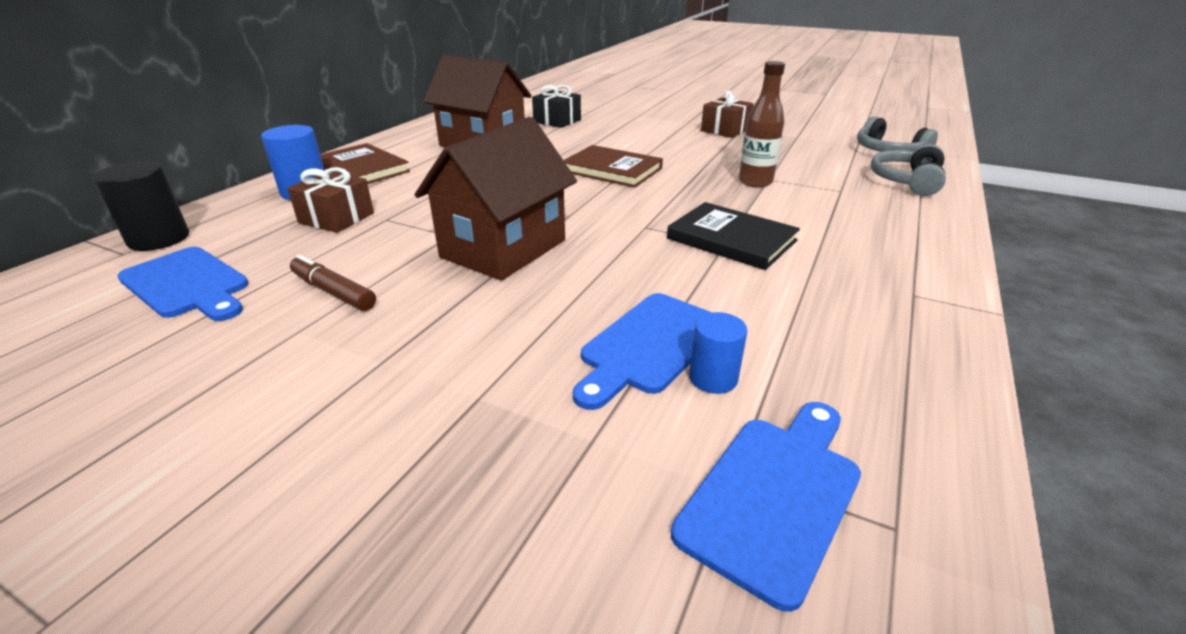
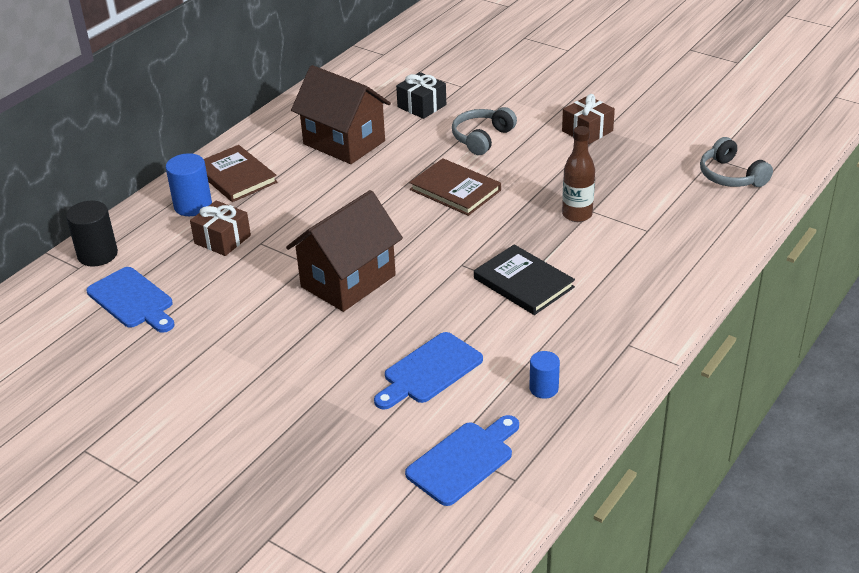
camera: 10 degrees right, 5 degrees up
(333, 292) = (230, 314): brown marker -> none
(713, 378) = (460, 396): blue cylinder -> blue cylinder (544, 388)
(907, 181) = (716, 221): grey headphones -> grey headphones (482, 138)

